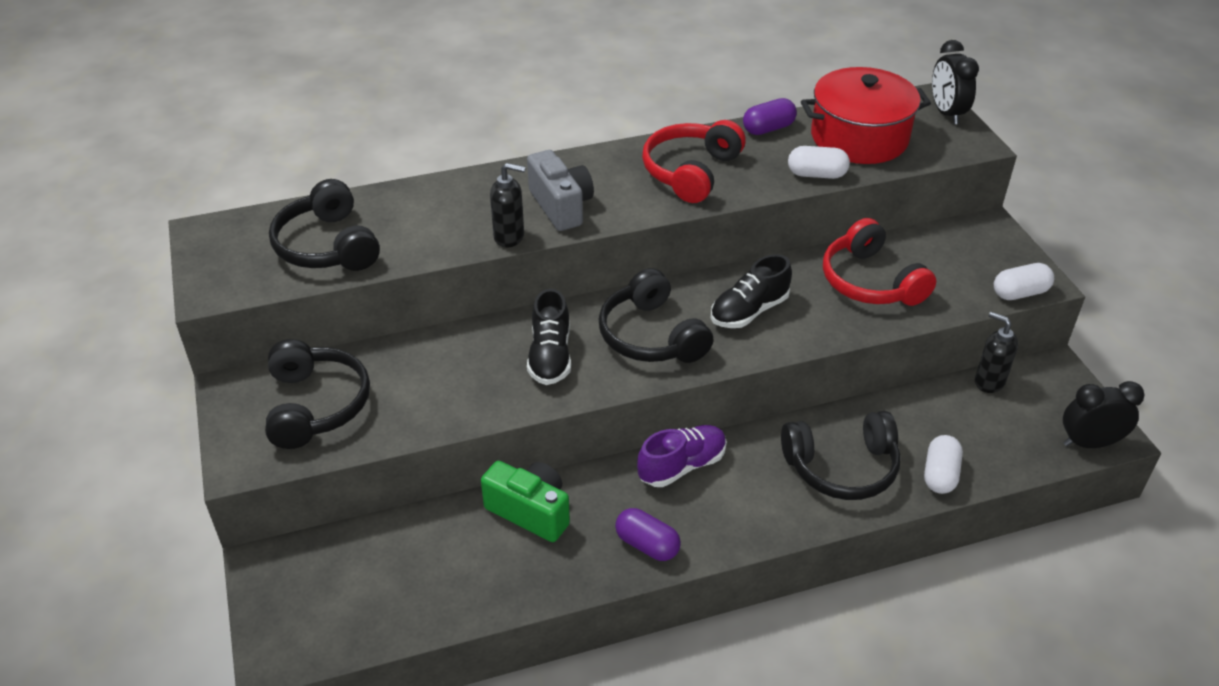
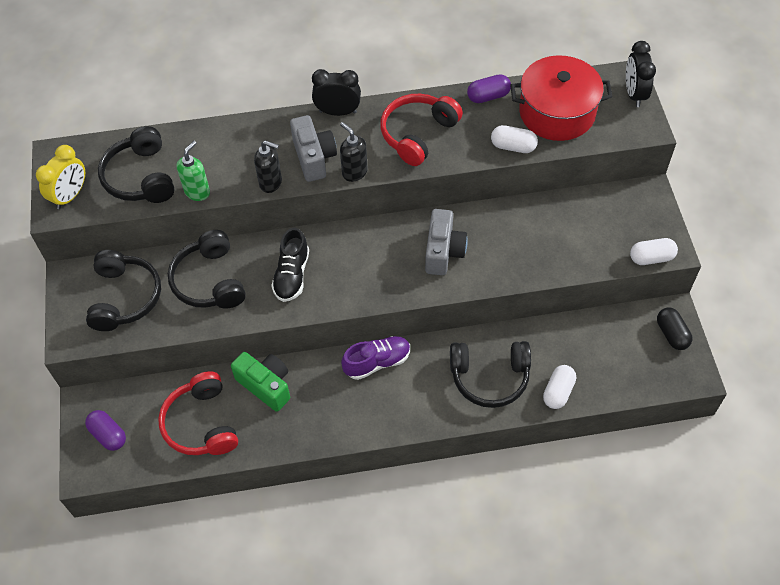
camera: 10 degrees right, 15 degrees up
(230, 274) = (70, 196): none -> yellow clock
(410, 255) = (197, 192): none -> green soap dispenser
(647, 545) = (339, 421): purple capsule -> purple capsule (108, 435)
(651, 336) = (367, 265): black headphones -> black headphones (209, 281)
(749, 311) = (443, 251): black shoe -> grey camera
(870, 282) = (540, 235): red headphones -> red headphones (201, 423)
(989, 382) = (618, 319): black soap dispenser -> black soap dispenser (354, 172)
(1063, 392) = (671, 334): none -> black capsule
(1089, 443) = (675, 379): black clock -> black clock (338, 112)

